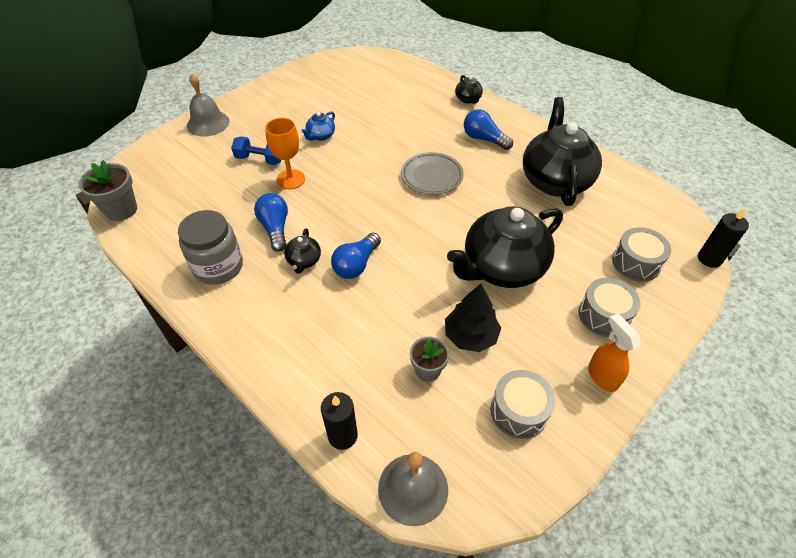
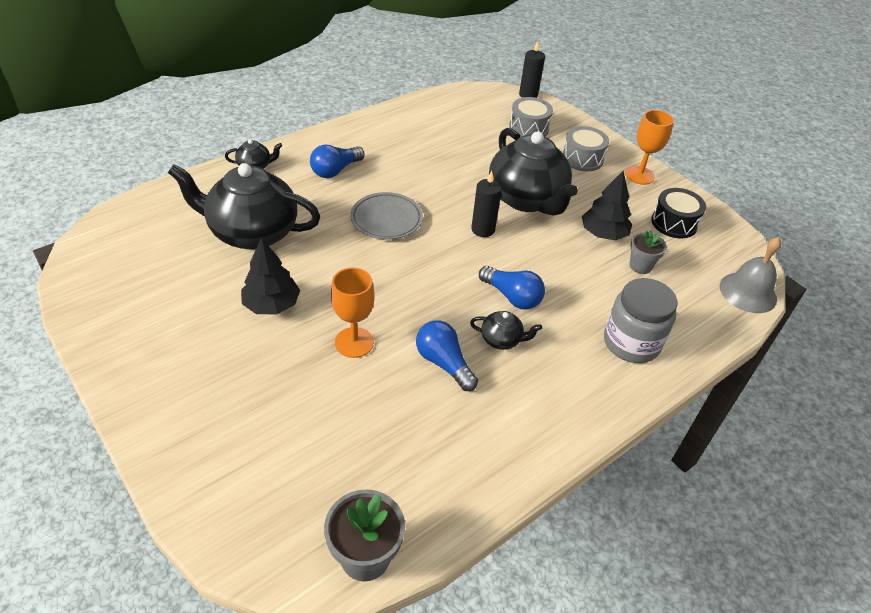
camera: 85 degrees left, 5 degrees down
(208, 123) = (176, 440): grey bell -> none
(218, 266) = (501, 423): grey jar -> grey jar (631, 343)
(259, 159) = (299, 374): blue dumbbell -> none
(275, 228) = (444, 363): blue light bulb -> blue light bulb turned 60 degrees clockwise
(320, 136) = (271, 304): blue teapot -> black tree
(342, 435) = (710, 329): black candle -> black candle (483, 229)
(519, 411) = (674, 223): grey drum -> black drum
(555, 180) = (417, 142): black teapot -> black teapot (252, 232)
(602, 376) = (639, 175): orange spray bottle -> orange goblet

